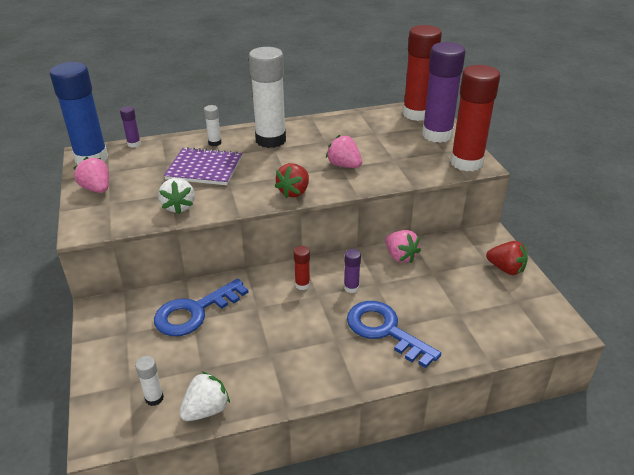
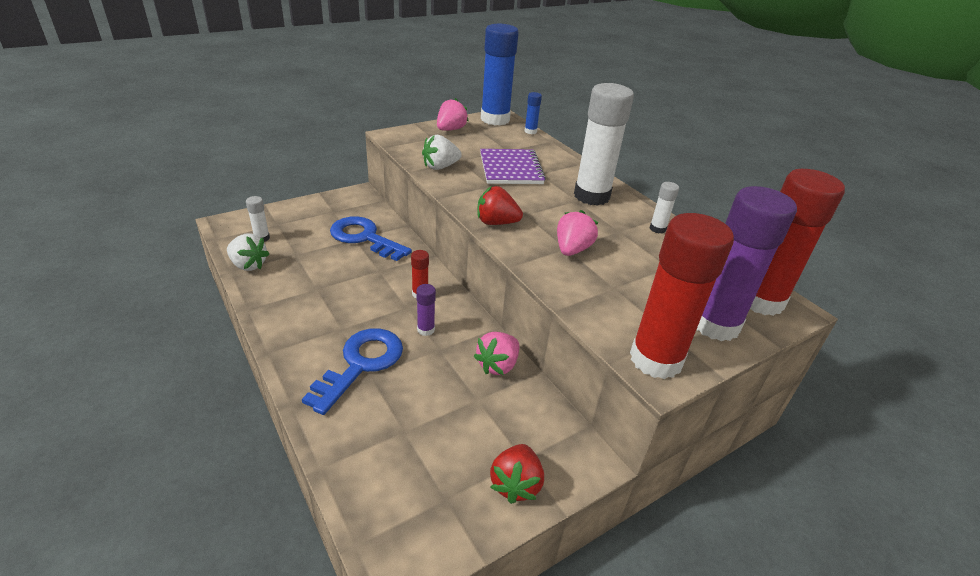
camera: 70 degrees right, 0 degrees up
(134, 144) = (530, 131): purple glue stick -> blue glue stick
(215, 143) = (561, 167): white glue stick -> white glue stick (657, 229)

